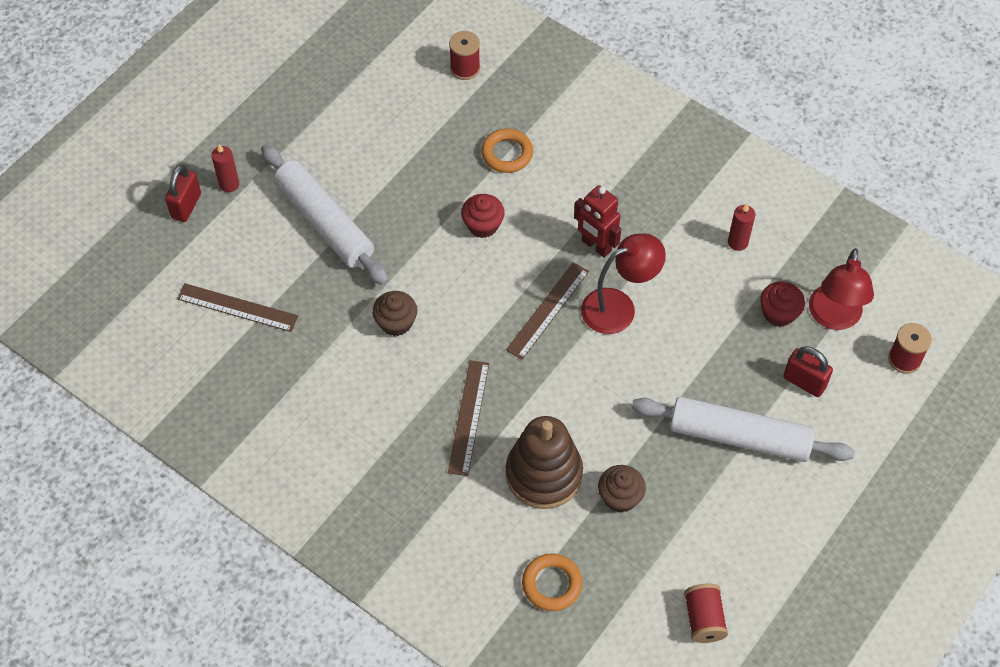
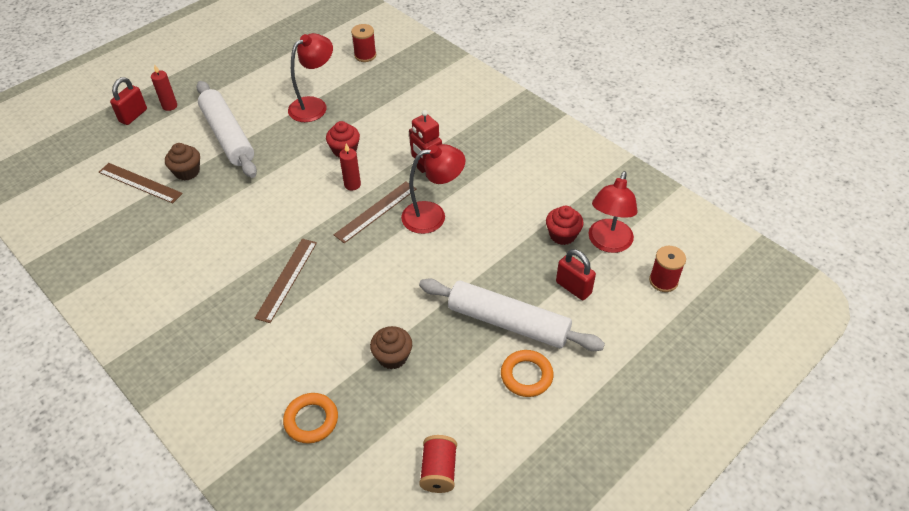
camera: 10 degrees right, 10 degrees down
(396, 322) = (255, 206): brown cupcake -> brown cupcake (187, 172)
(422, 160) = (314, 105): none -> red lamp
(507, 153) = (378, 108): orange ring -> orange ring (526, 376)
(543, 474) = (333, 330): brown stacking toy -> none
(737, 242) = (540, 182): red candle -> red candle (352, 185)

